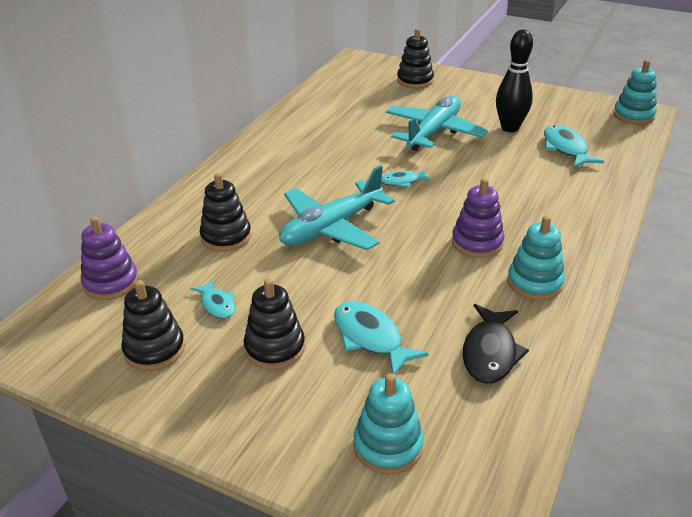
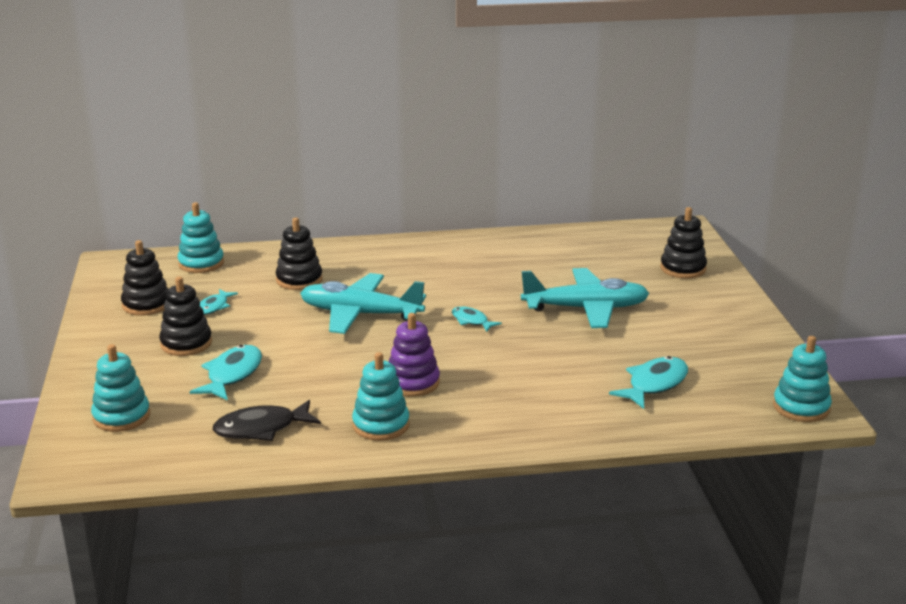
camera: 55 degrees right, 10 degrees down
(111, 283) = (201, 263): purple stacking toy -> turquoise stacking toy
(510, 128) = (654, 343): black bowling pin -> none

